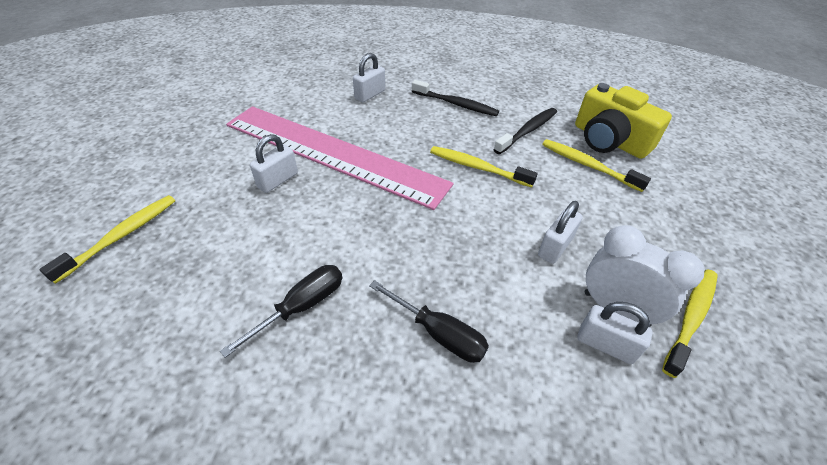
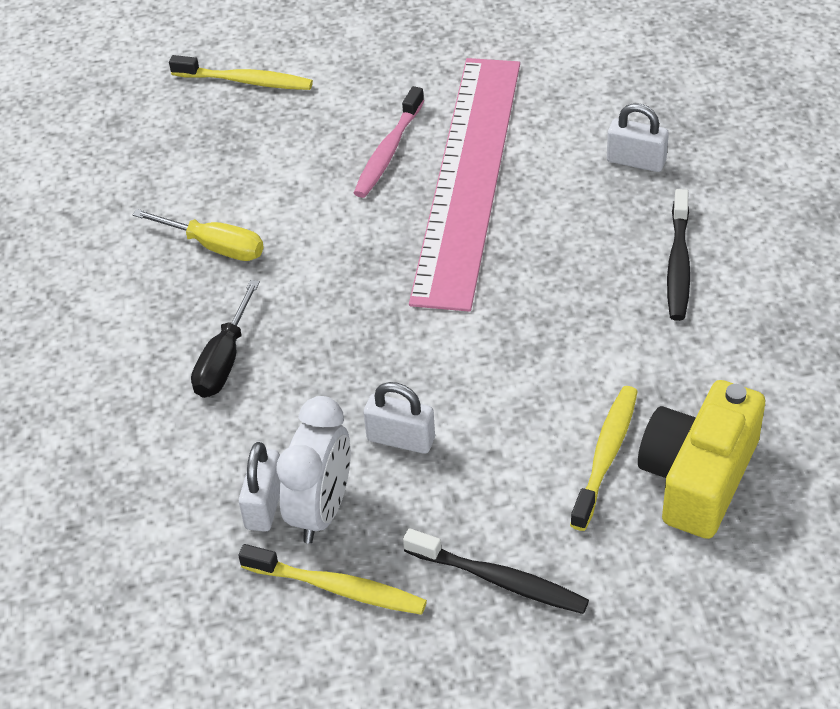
camera: 75 degrees right, 0 degrees up
(278, 180) = (389, 151): white padlock -> pink toothbrush
(301, 307) = (214, 247): black screwdriver -> yellow screwdriver
(478, 168) = (523, 329): yellow toothbrush -> none
(527, 131) = (656, 367): black toothbrush -> black toothbrush (498, 580)

